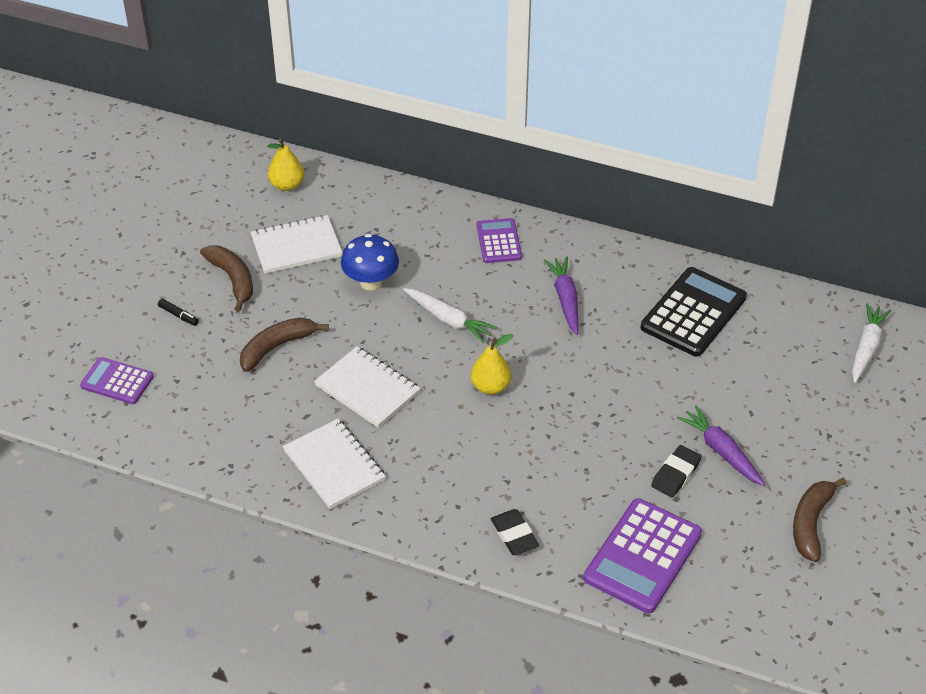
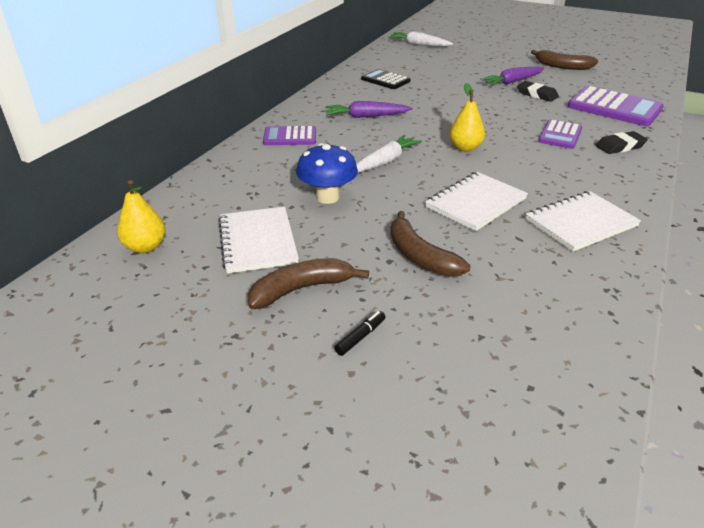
camera: 85 degrees left, 10 degrees down
(117, 381) = (491, 399): purple calculator -> purple calculator (560, 135)
(693, 313) = (385, 80): black calculator -> black calculator, size x0.59

